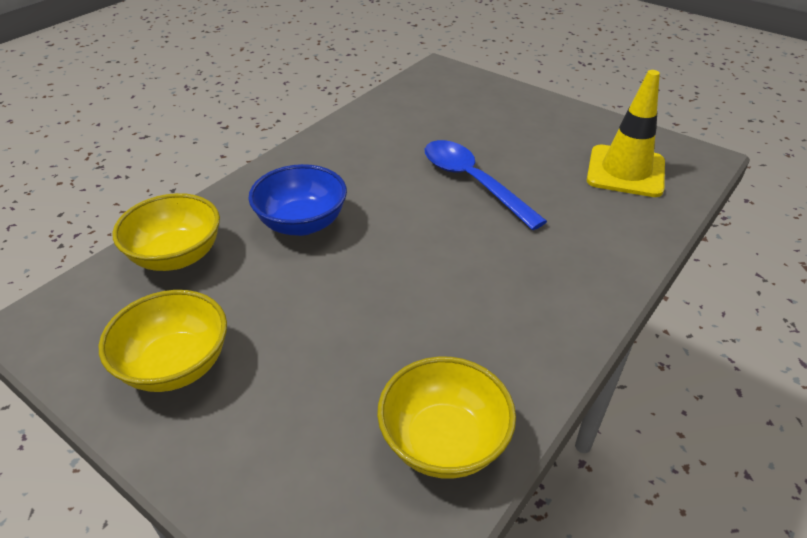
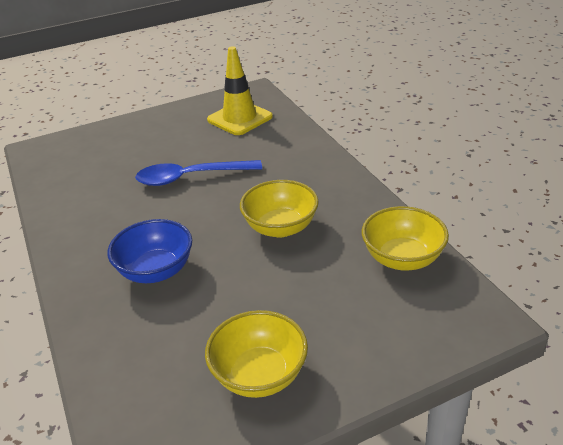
camera: 60 degrees left, 5 degrees down
(177, 256) = (129, 355): yellow bowl -> yellow bowl (280, 227)

